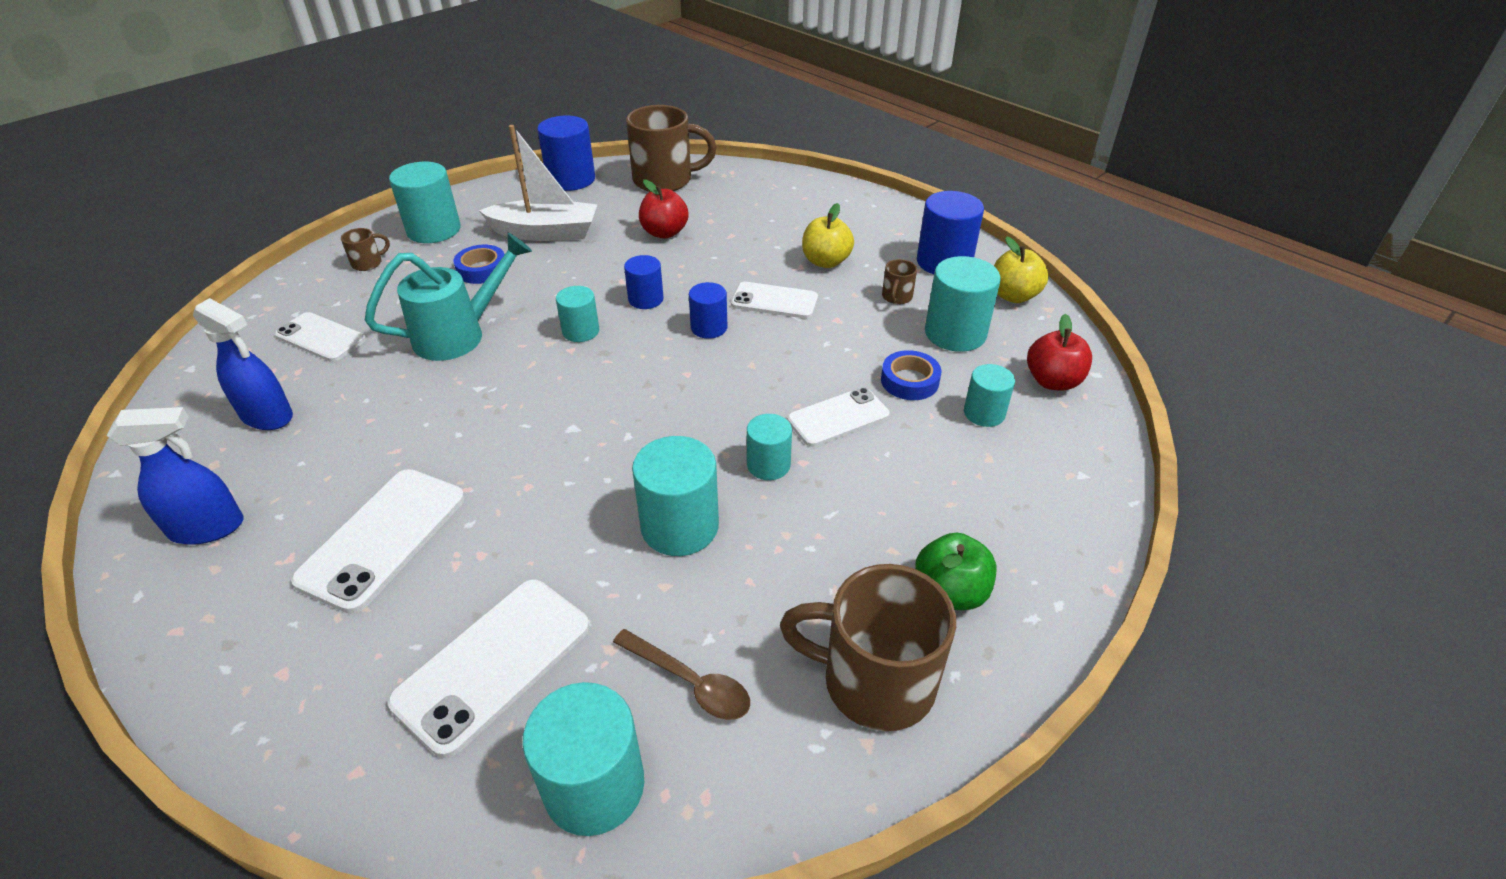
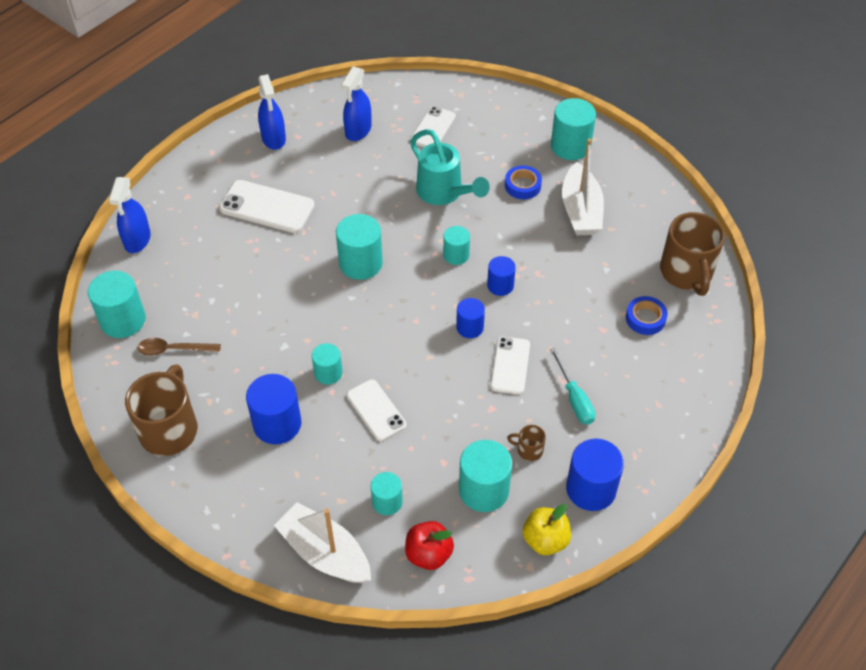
camera: 85 degrees right, 10 degrees up
(367, 770) = (137, 240): none -> blue spray bottle
(368, 263) = (520, 124): brown mug -> none
(493, 663) = (188, 270): white phone -> none
(571, 179) = (670, 209): blue cylinder -> blue cylinder (277, 424)
(664, 232) = (597, 284): red apple -> none
(679, 526) = (276, 333): turquoise cylinder -> turquoise cylinder (360, 263)
(690, 682) = (173, 349): brown spoon -> brown spoon turned 60 degrees clockwise
(825, 261) = (574, 398): yellow apple -> turquoise screwdriver
(909, 381) = (420, 455): blue tape -> blue tape (645, 318)
(950, 592) = (226, 468): green apple -> none
(1075, 475) = (325, 553): none -> white boat

